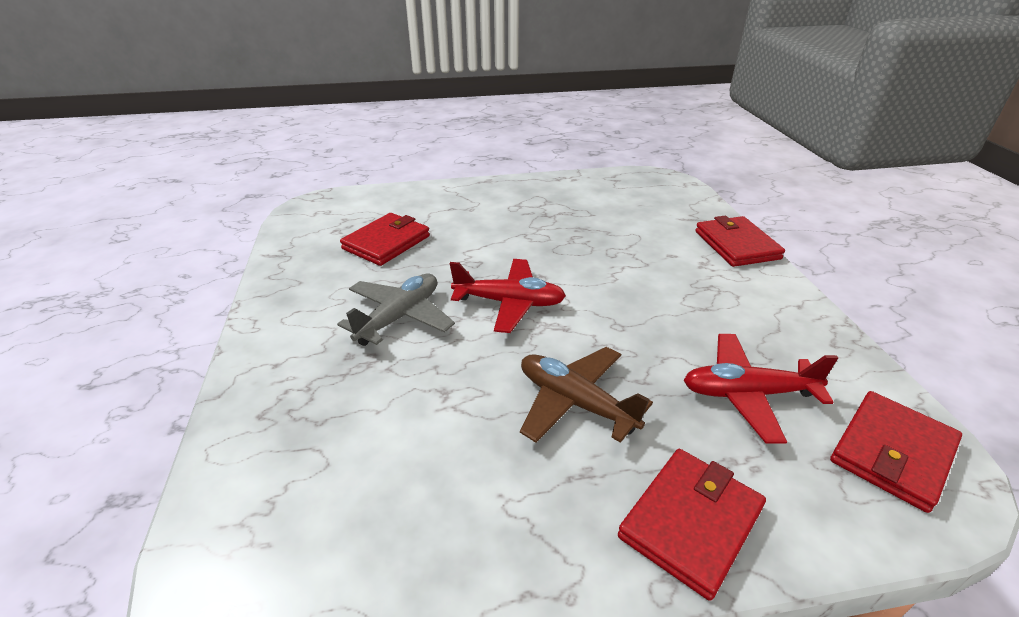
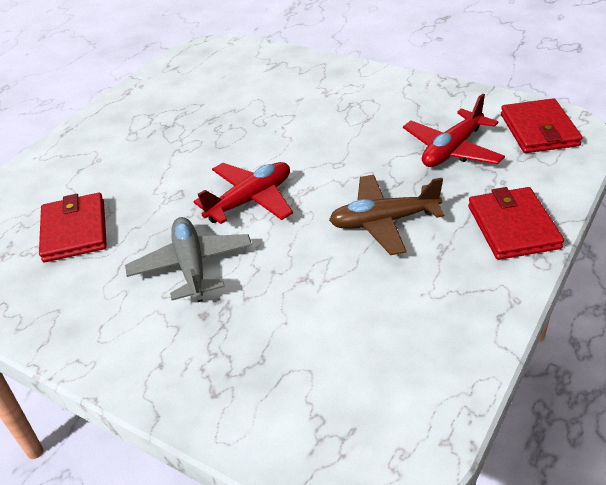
camera: 45 degrees left, 5 degrees up
(736, 245) = (326, 67): red wallet -> none

